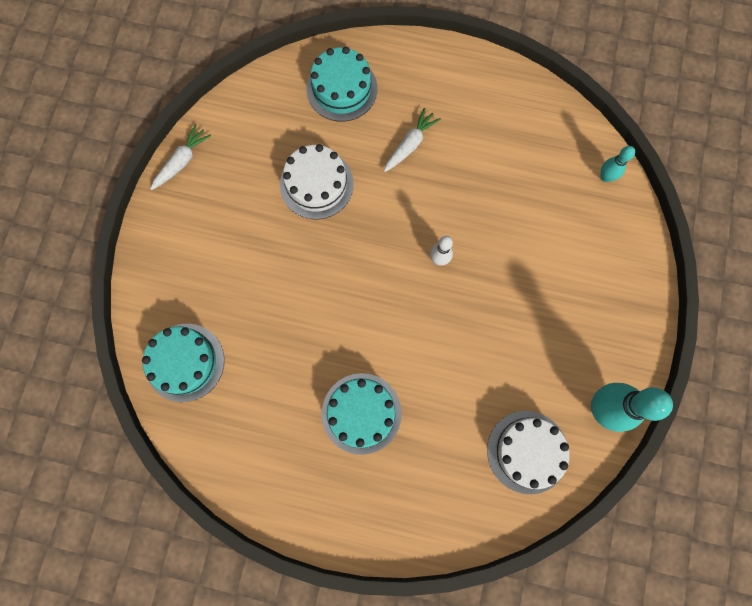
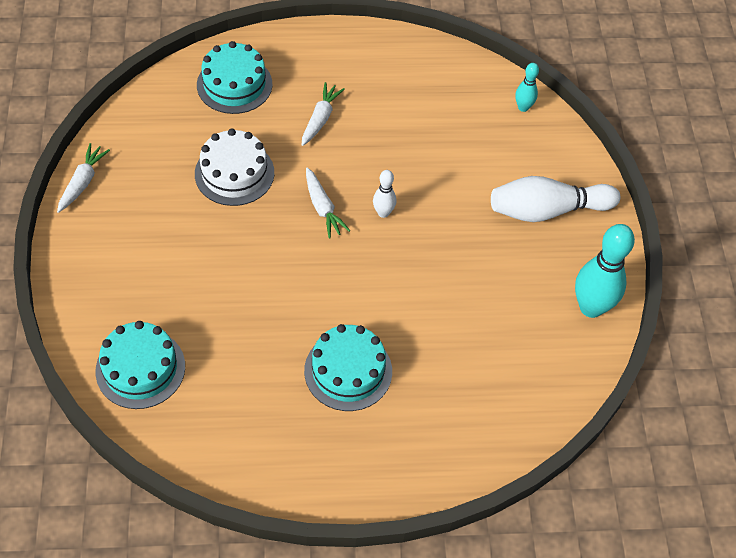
camera: 20 degrees left, 20 degrees down
(385, 240) = (322, 207): none -> white carrot
(527, 451) = (531, 364): white cake -> none
(593, 295) = (547, 210): none -> white bowling pin

